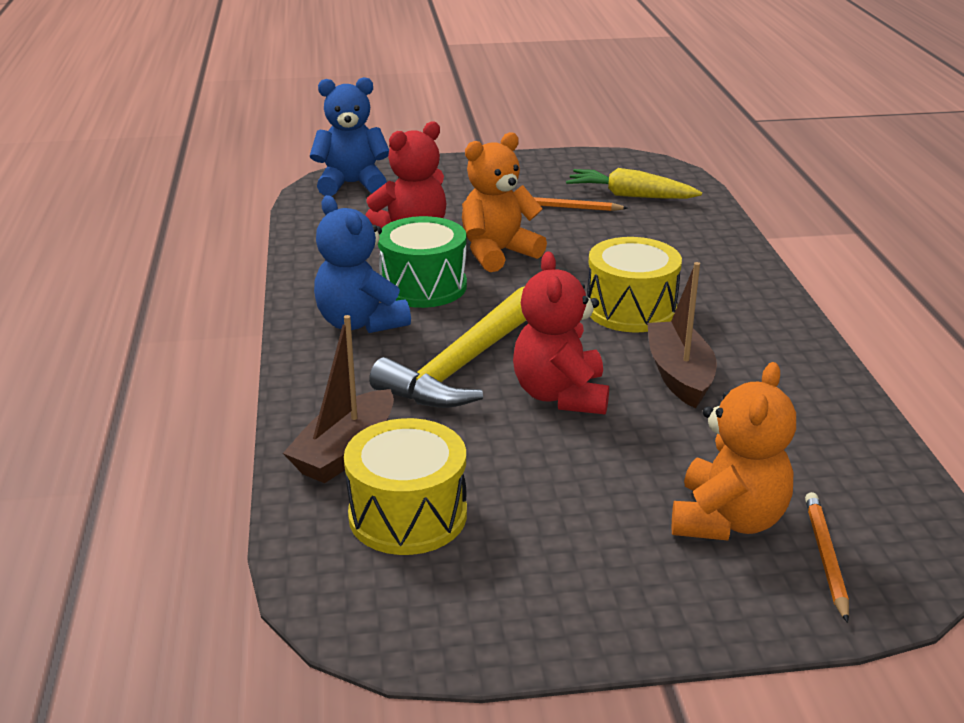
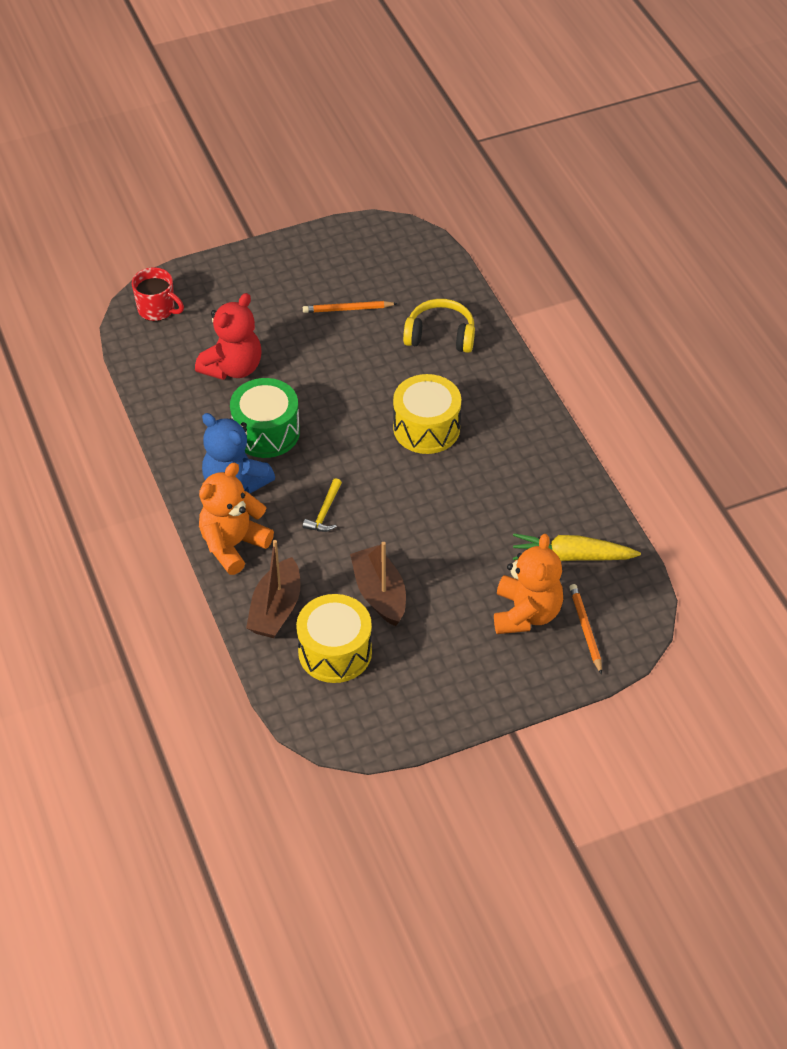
camera: 15 degrees left, 20 degrees up
(352, 184) = (157, 309): blue teddy bear -> red mug
(463, 365) = (325, 512): yellow hammer -> yellow hammer, size x0.42
(497, 253) = (309, 380): orange teddy bear -> orange teddy bear (233, 545)
(560, 395) = (399, 528): red teddy bear -> none
(630, 196) = (394, 283): yellow carrot -> yellow carrot (572, 556)
(673, 239) = (440, 336): none -> yellow headphones
(679, 375) = (474, 491): brown boat -> brown boat (379, 593)

